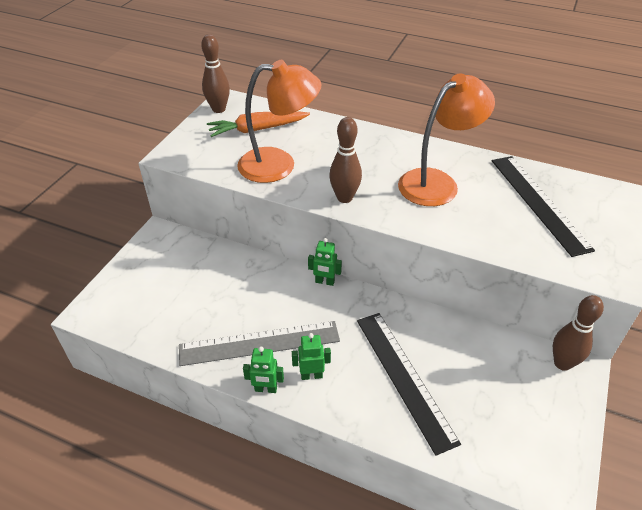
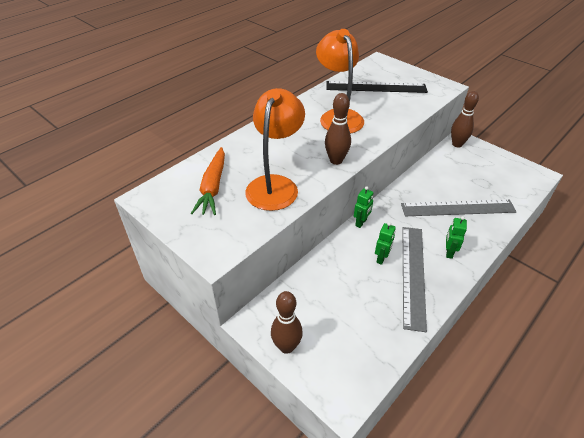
camera: 70 degrees left, 0 degrees up
(218, 109) = (158, 206): brown bowling pin -> brown bowling pin (286, 346)
(265, 389) = (457, 280): green robot -> green robot (381, 258)
(404, 378) = (458, 208): black ruler -> grey ruler

